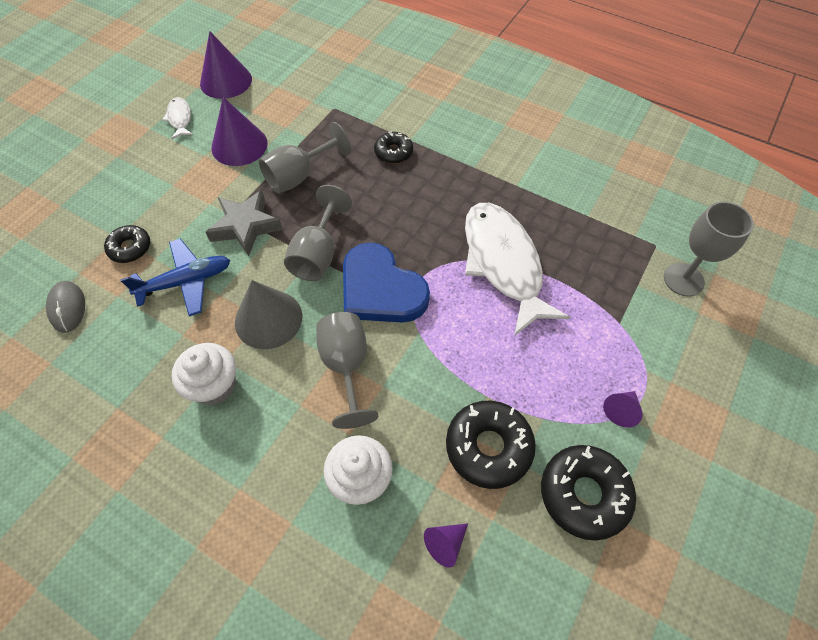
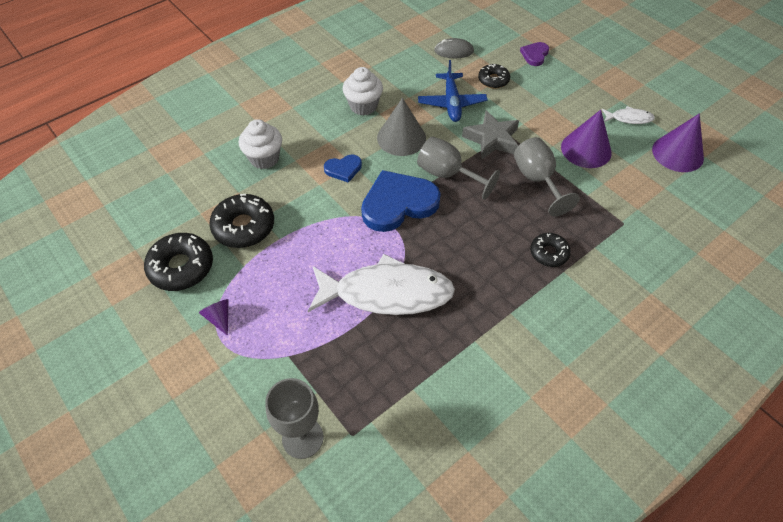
camera: 110 degrees right, 5 degrees down
(69, 215) = (535, 55): none -> purple heart
(346, 366) = (343, 169): grey goblet -> blue heart
(445, 544) = (203, 186): purple cone -> none

